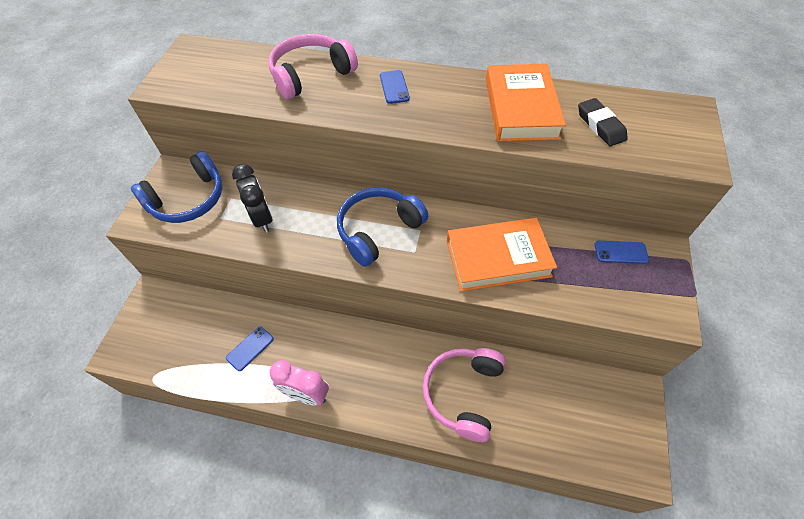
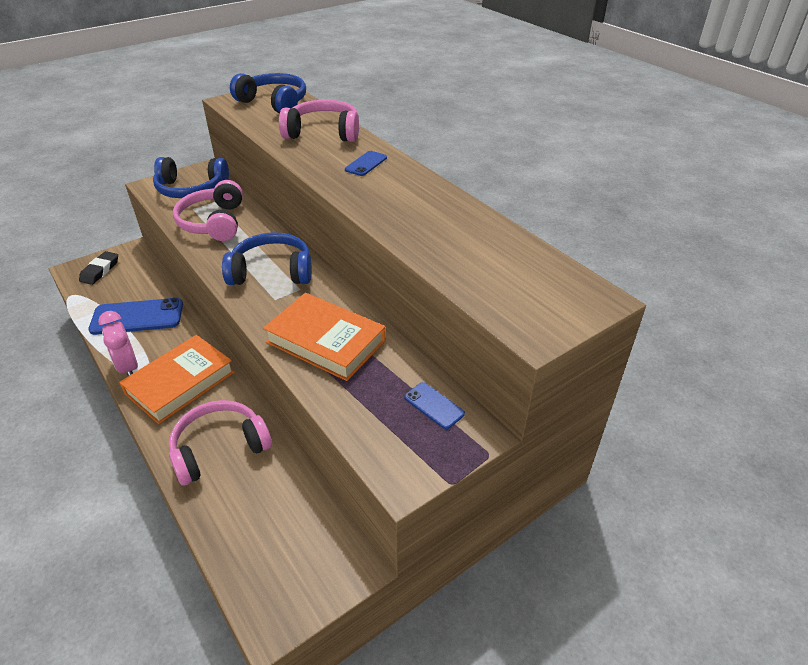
camera: 40 degrees right, 15 degrees down
(213, 66) = (274, 103): none -> blue headphones
(250, 348) = (137, 317): blue phone -> blue phone, size x1.99
(262, 219) = (214, 222): black clock -> pink headphones
(521, 108) = (437, 220): orange book -> orange book (180, 383)
(600, 125) = (485, 264): black eraser -> black eraser (100, 271)

